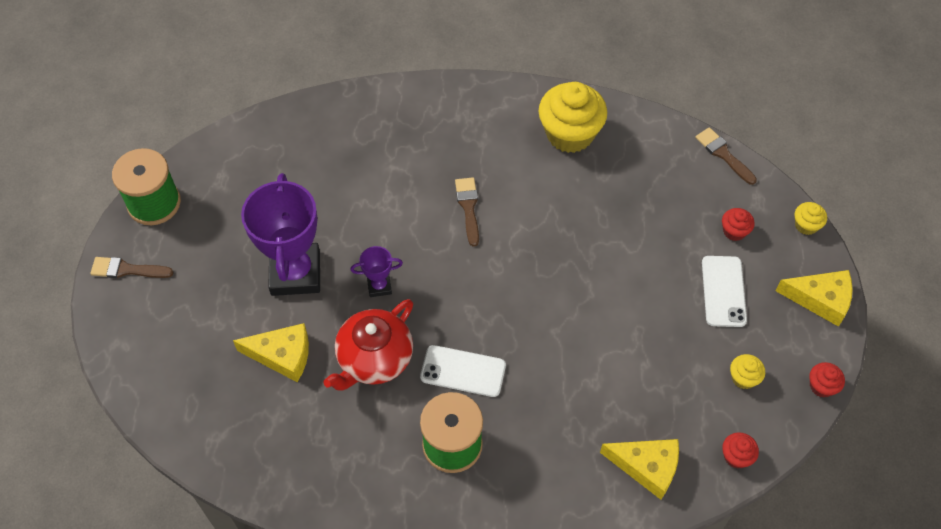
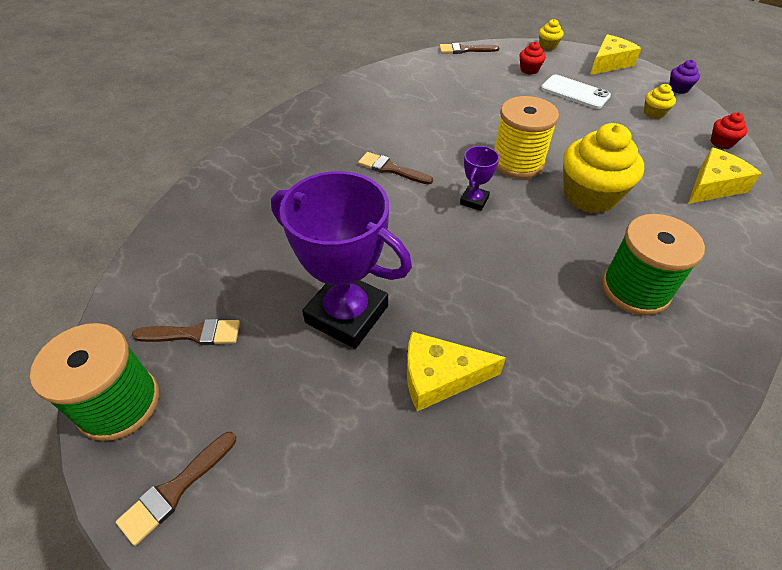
camera: 55 degrees left, 10 degrees down
(222, 201) = (194, 334): none -> brown brush
(282, 355) = (440, 377): yellow cheese -> yellow cheese turned 135 degrees counterclockwise
(374, 359) = (500, 301): red teapot -> none
(379, 286) = (419, 258): purple trophy -> purple trophy (474, 201)
(463, 371) = (556, 246): white phone -> none
(555, 295) = (517, 162): none -> yellow spool
(570, 134) = (379, 96): yellow cupcake -> yellow cupcake (589, 196)
(821, 386) = (678, 88): red cupcake -> purple cupcake

